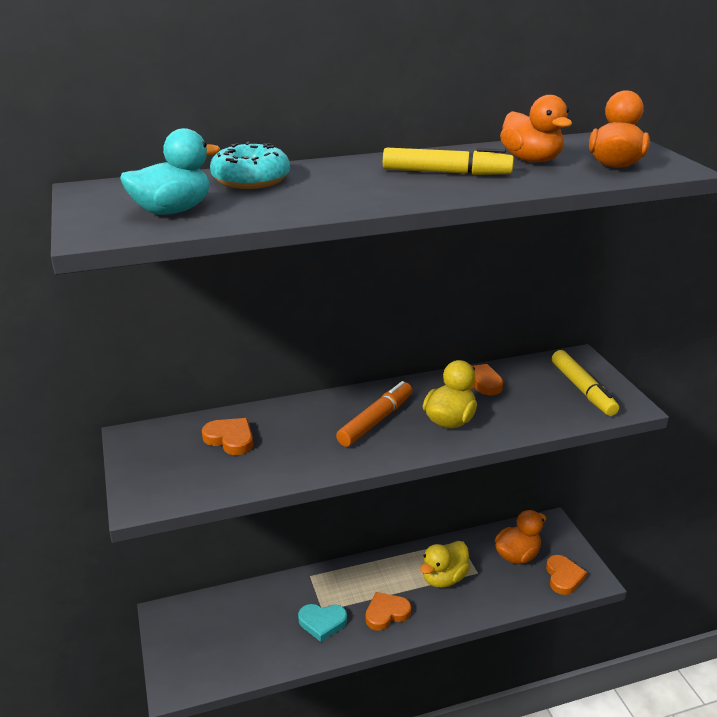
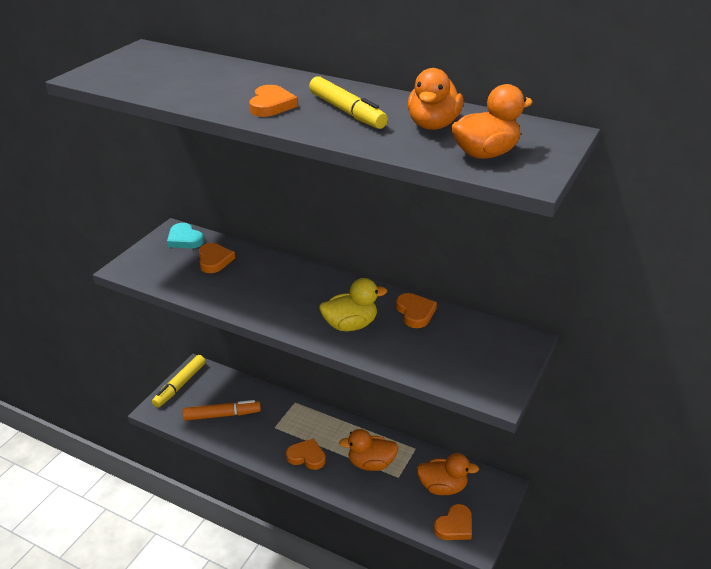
camera: 45 degrees right, 5 degrees up
(172, 211) = (144, 77): turquoise duck -> none
(251, 180) = (228, 72): turquoise donut -> none
(322, 622) = (265, 434): turquoise heart -> turquoise heart (184, 239)
(372, 189) = (271, 105): none -> orange heart
(375, 421) = (306, 297): orange marker -> orange marker (222, 415)
(444, 578) = (371, 463): yellow duck -> orange duck
(582, 389) = (483, 362): yellow marker -> yellow marker (180, 385)

